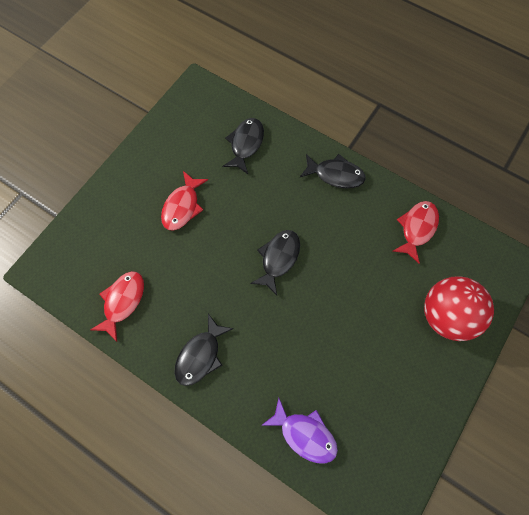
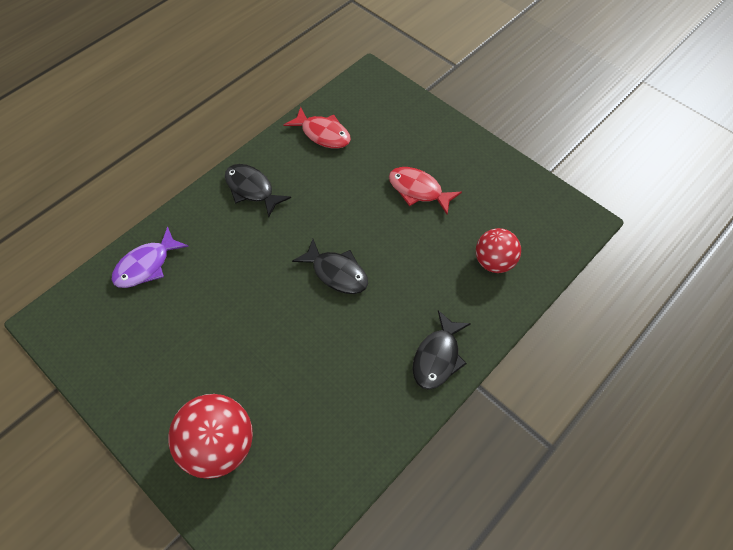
camera: 100 degrees right, 10 degrees down
(246, 144) = (494, 262): black fish -> red ball
(417, 228) = (342, 442): red fish -> none

